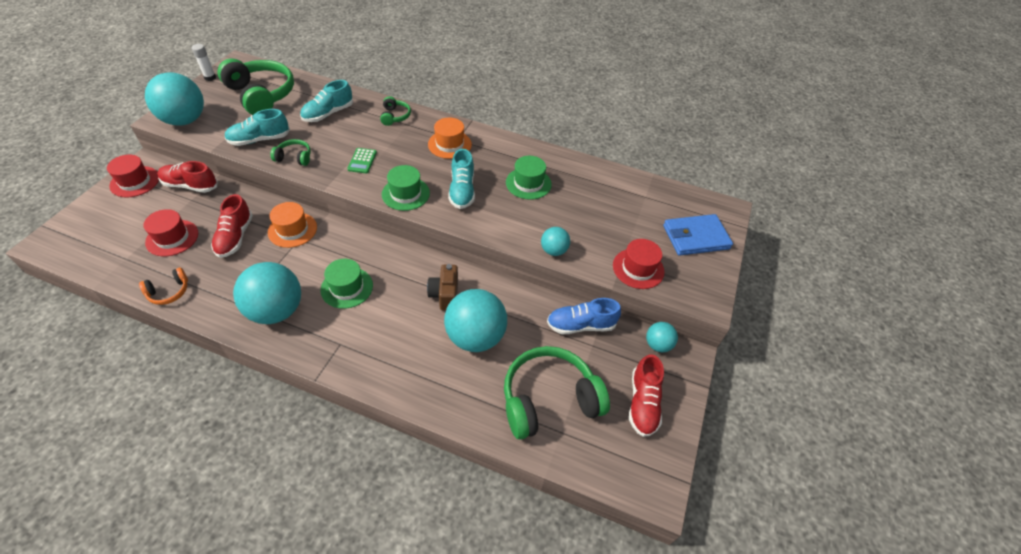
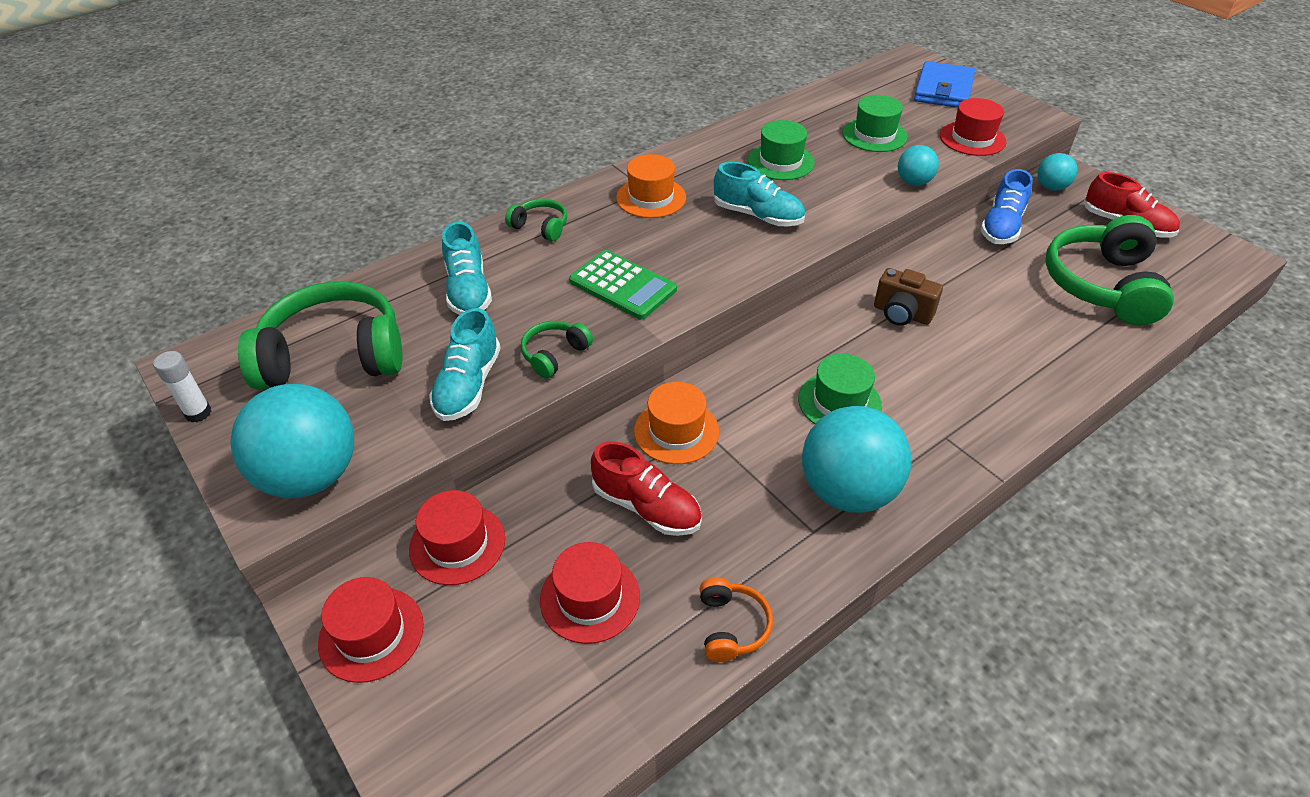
camera: 55 degrees left, 5 degrees down
(190, 185) = (457, 544): red shoe -> red hat
(362, 161) = (622, 286): green calculator -> green calculator, size x1.65
(405, 194) = (729, 264): green hat -> green hat (874, 135)
(475, 337) = (985, 310): turquoise ball -> none

